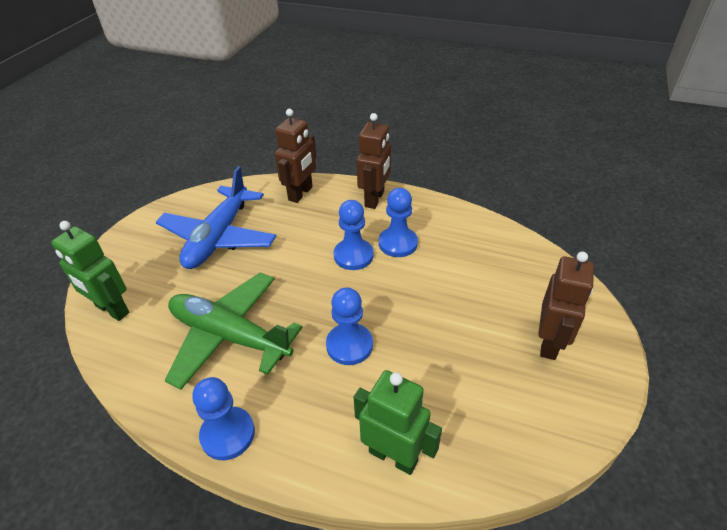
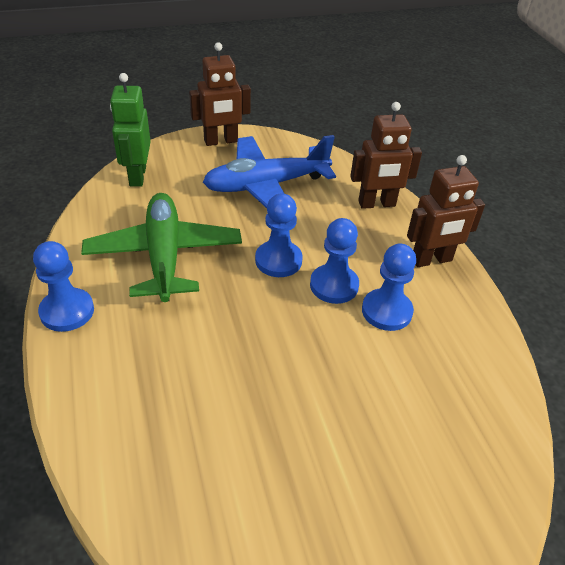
camera: 50 degrees right, 0 degrees up
(349, 345) = (218, 342): blue pawn -> blue pawn (278, 260)
(393, 456) = (115, 442): green robot -> none
(549, 343) = (370, 529): brown robot -> brown robot (221, 141)

